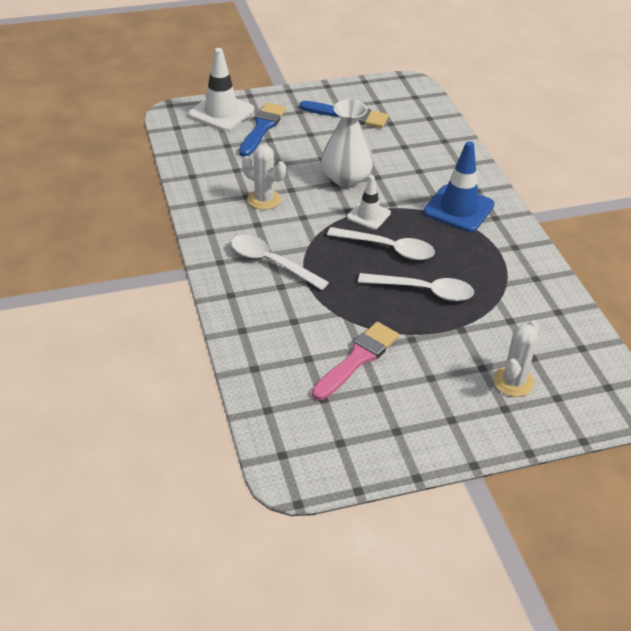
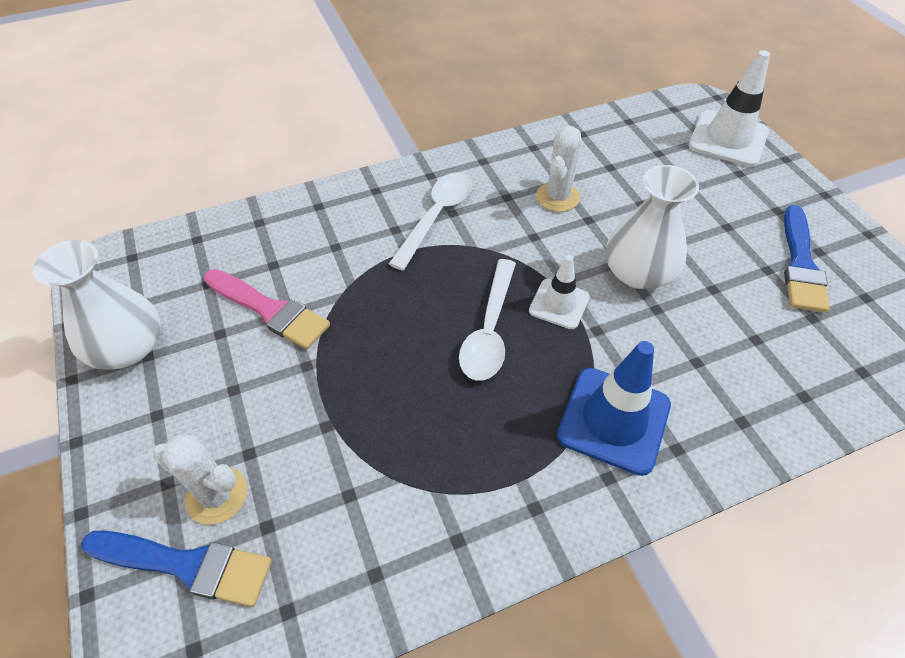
camera: 85 degrees right, 10 degrees up
(262, 128) = (714, 178): blue brush -> blue brush (187, 565)
(387, 444) = (128, 347): none -> white vase
(424, 291) = (404, 377): white spoon -> none

